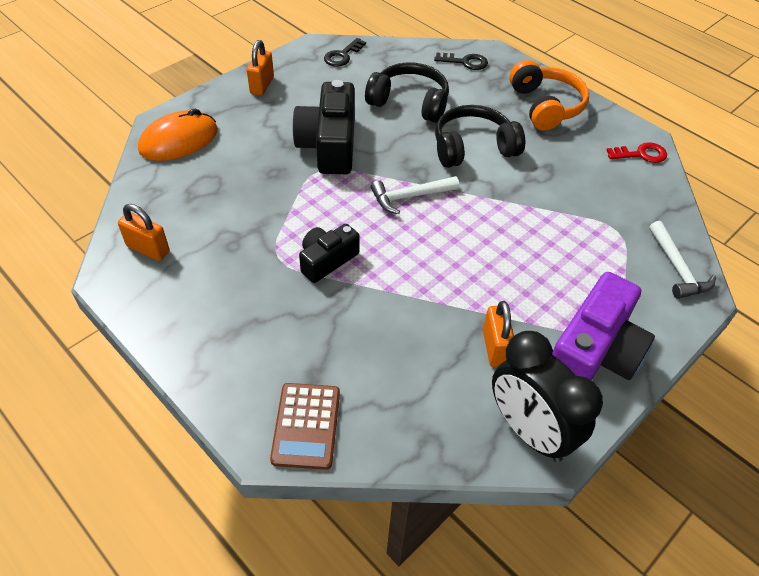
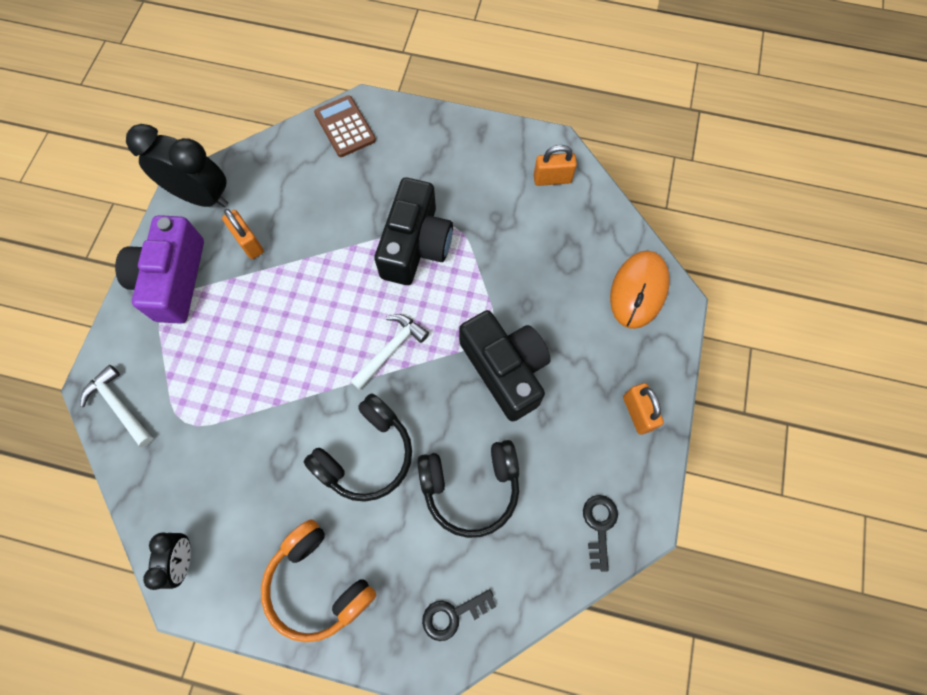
camera: 150 degrees right, 20 degrees up
(327, 260) = (415, 245): black camera -> black camera, size x1.70
(641, 154) = (183, 559): red key -> black clock

